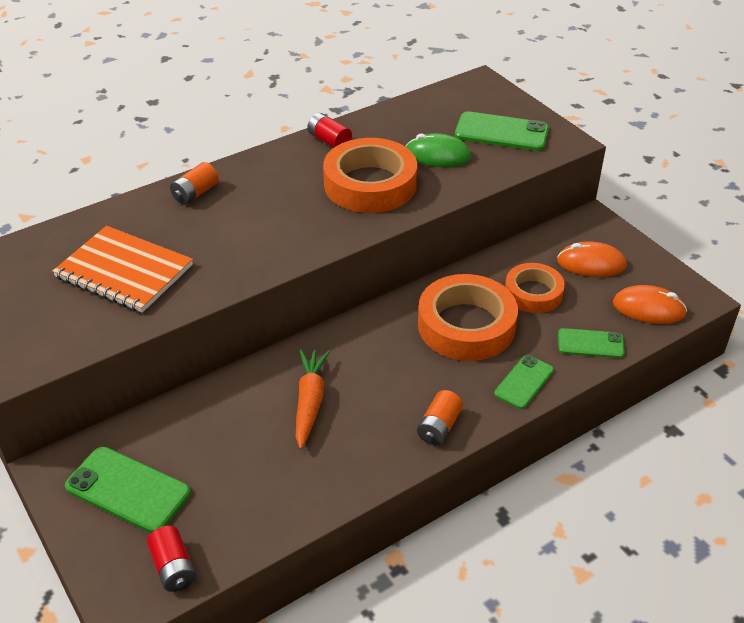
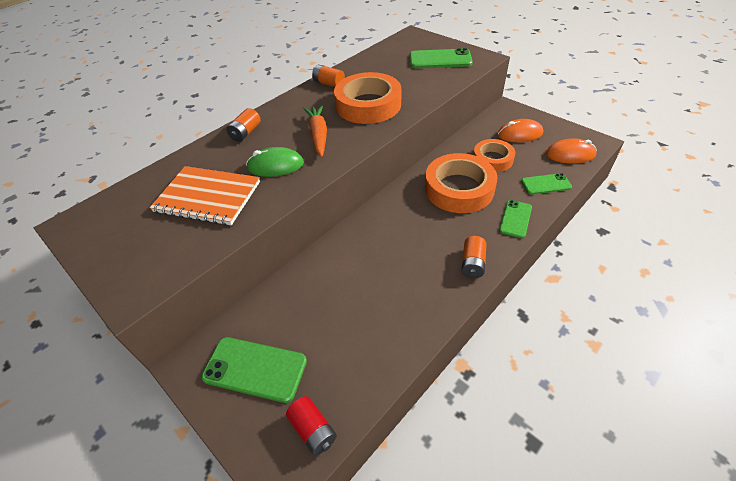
camera: 10 degrees left, 5 degrees up
(310, 402) = (372, 266): orange carrot -> orange carrot (318, 135)
(329, 141) = (329, 83): red battery -> orange battery
(437, 155) = (405, 80): green mouse -> green mouse (275, 166)

